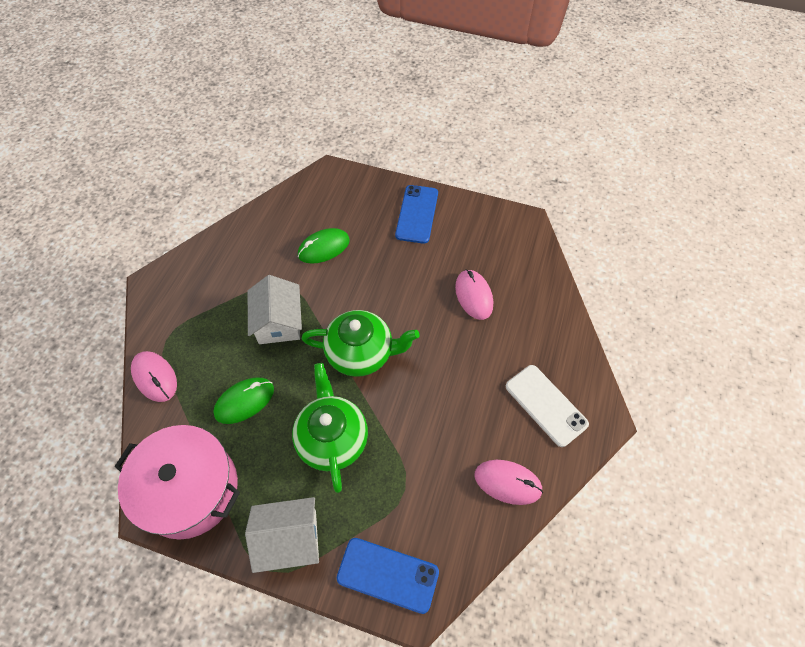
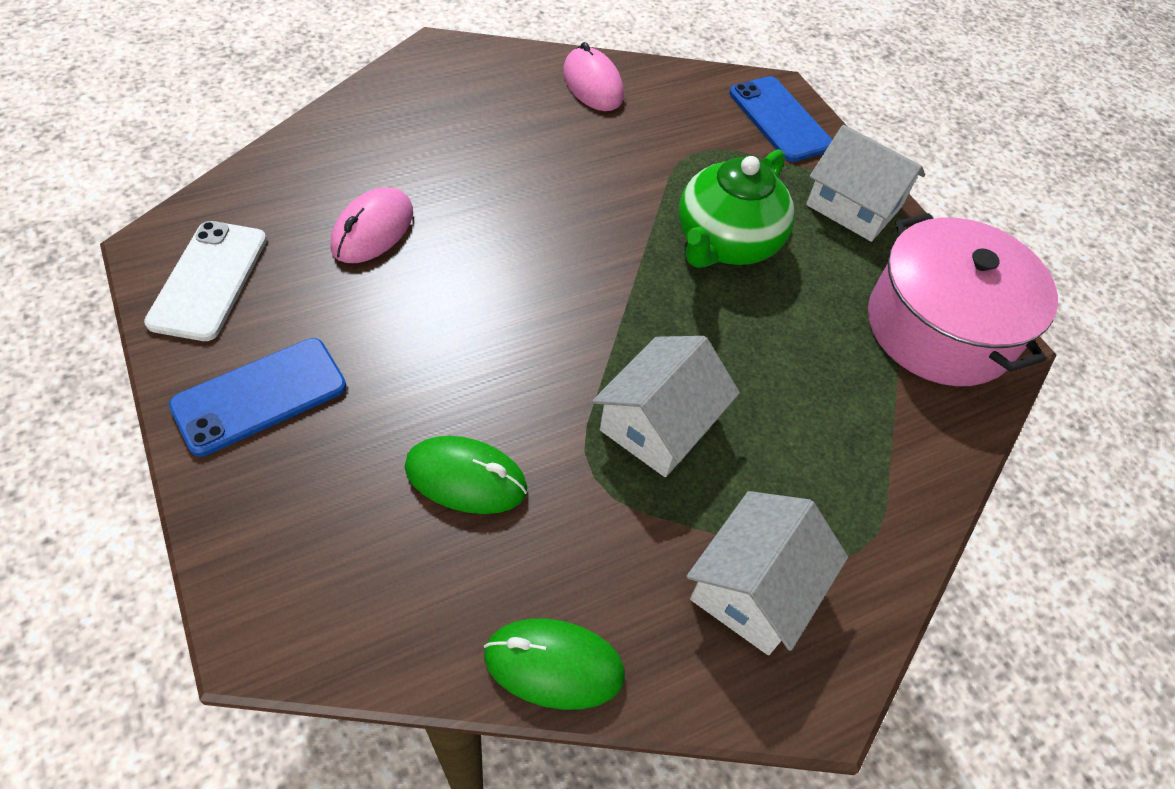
camera: 140 degrees left, 5 degrees down
(155, 377) = (910, 502): pink mouse -> none
(196, 296) = (754, 587): none -> white house
(244, 401) = (799, 363): green mouse -> green mouse (554, 665)
(361, 353) = (593, 291): green teapot -> none
(546, 405) = (470, 95): white phone -> white phone (209, 280)

